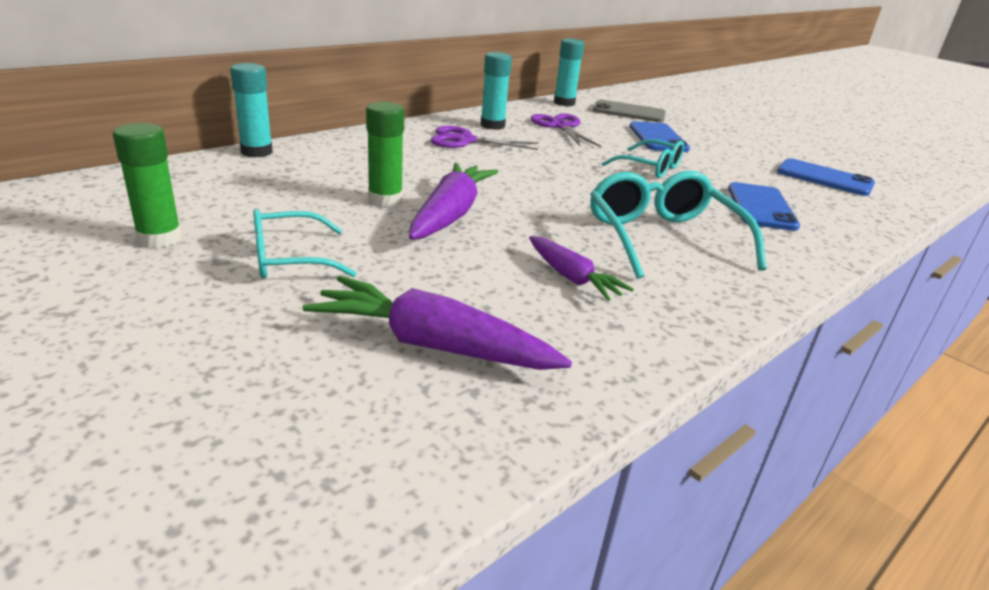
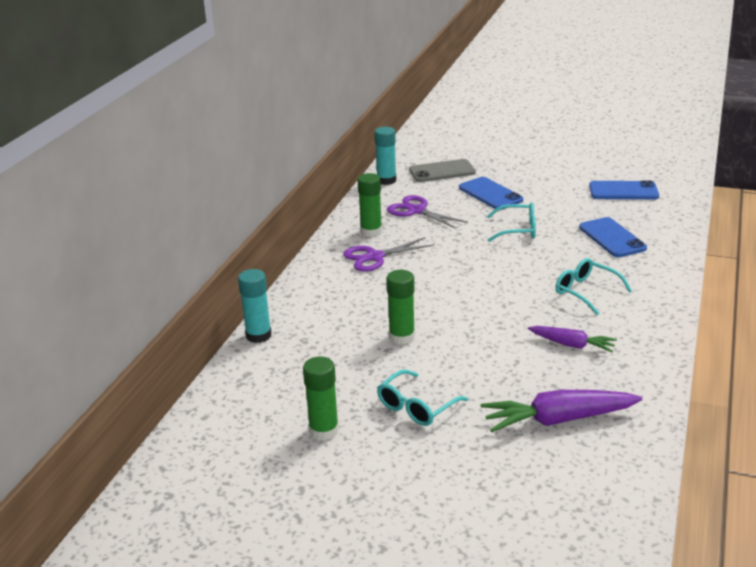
camera: 25 degrees left, 0 degrees up
(450, 214) = (454, 330): purple carrot -> none
(492, 125) = (371, 231): turquoise glue stick -> green glue stick
(663, 239) = (586, 292): turquoise glasses -> turquoise glasses, size x0.63

